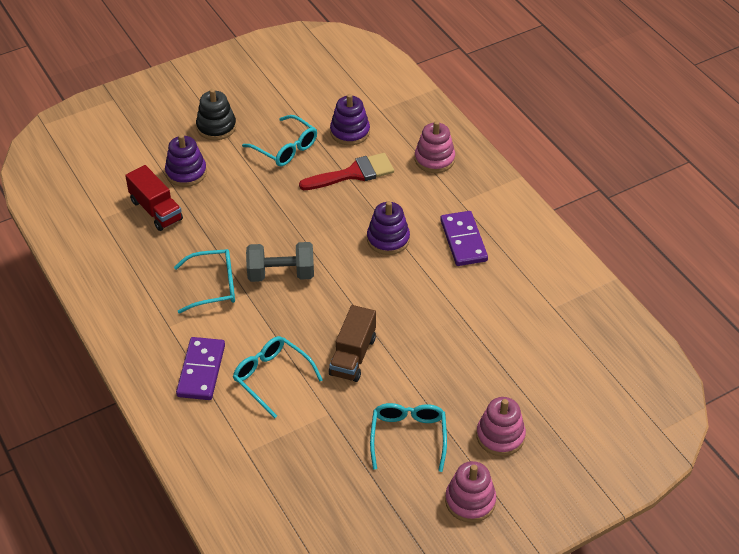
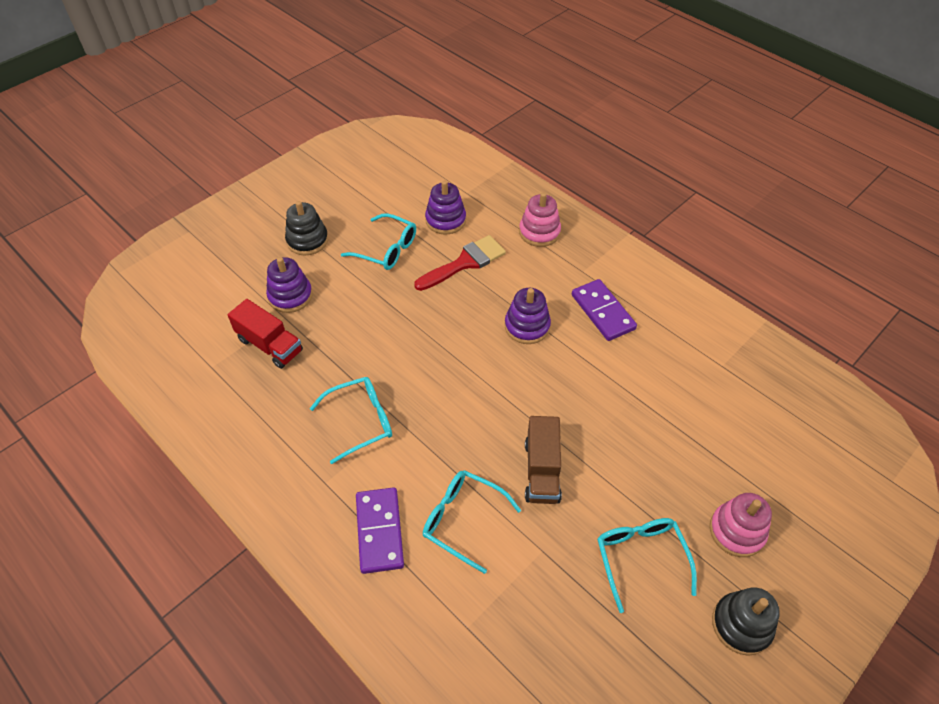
camera: 15 degrees left, 5 degrees up
(281, 274) = (429, 390): grey dumbbell -> none
(470, 501) = (741, 625): pink stacking toy -> black stacking toy

